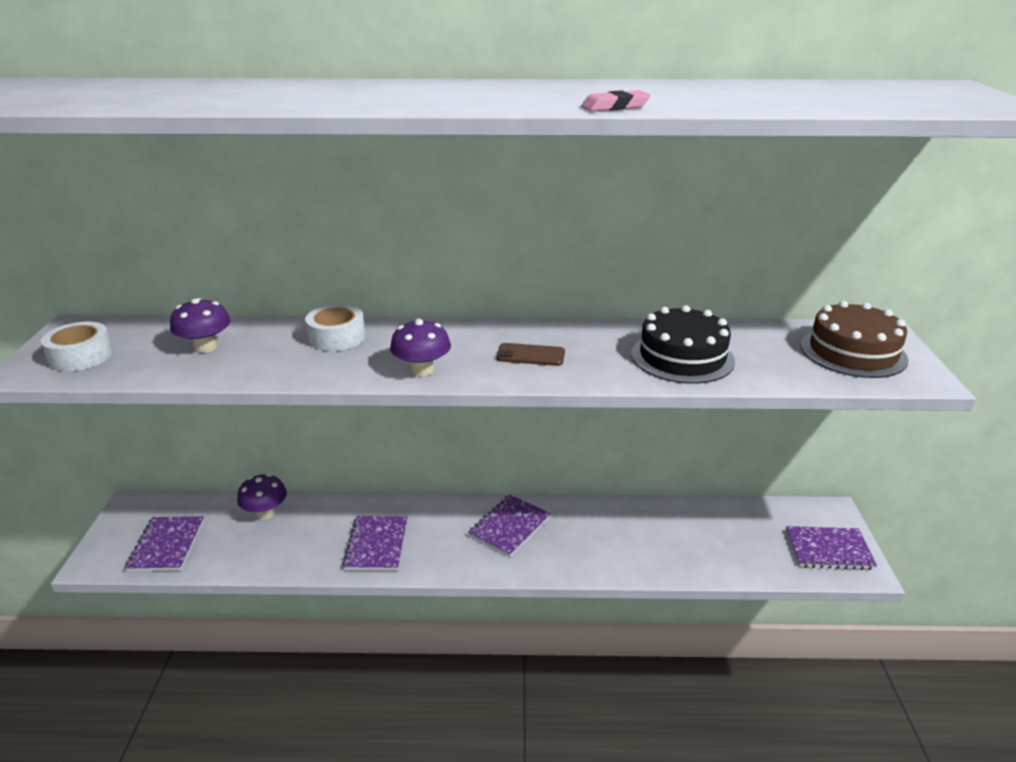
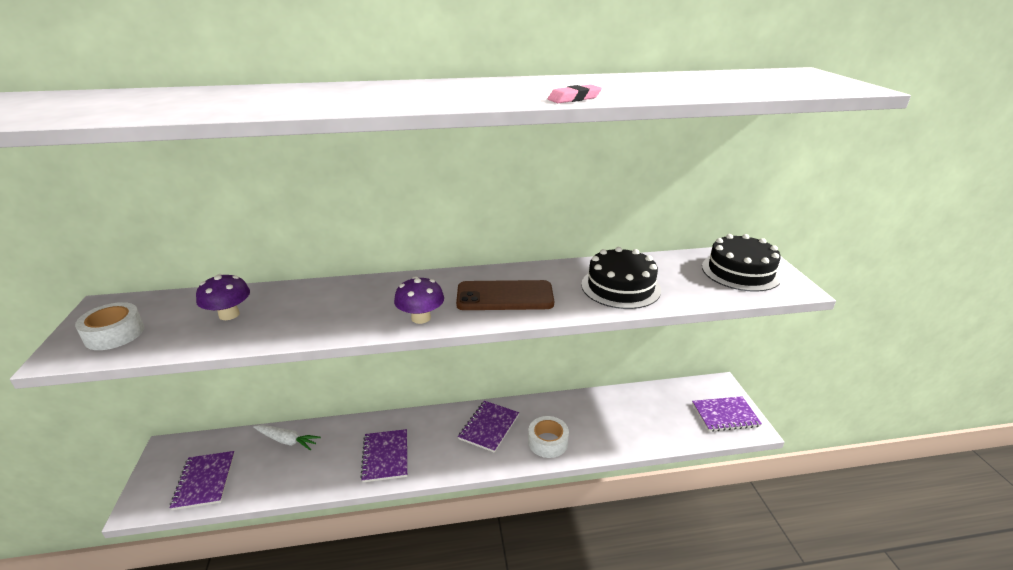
camera: 10 degrees left, 0 degrees up
(265, 513) = (287, 440): purple mushroom -> white carrot
(337, 337) = (342, 295): white tape -> white tape (548, 442)
(530, 355) = (505, 296): brown phone -> brown phone, size x1.81
(853, 352) = (740, 271): brown cake -> black cake

